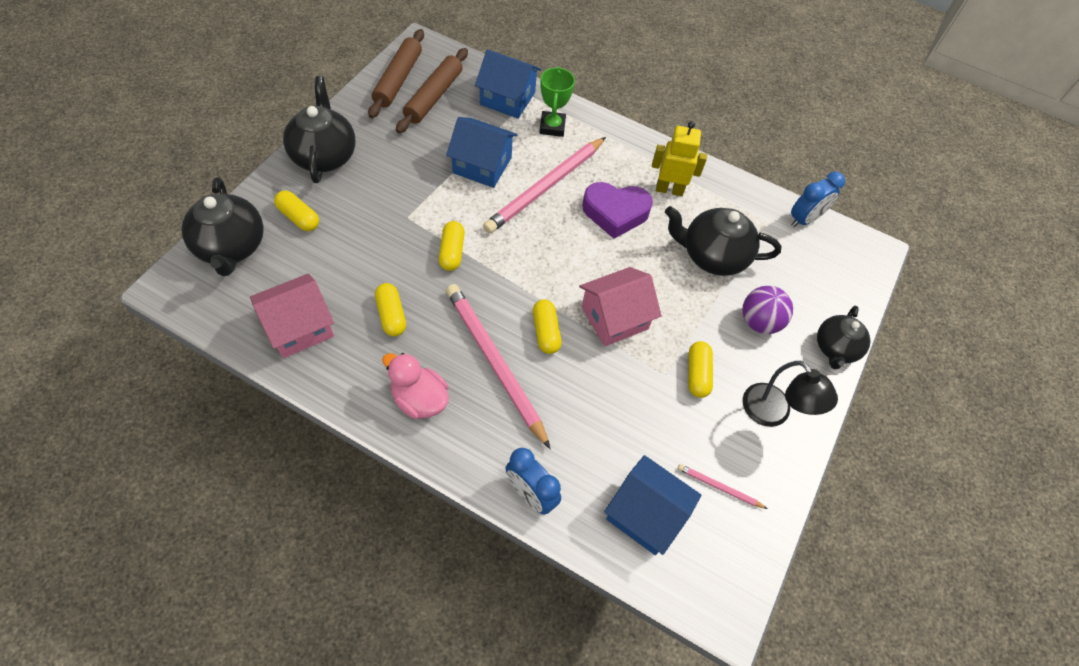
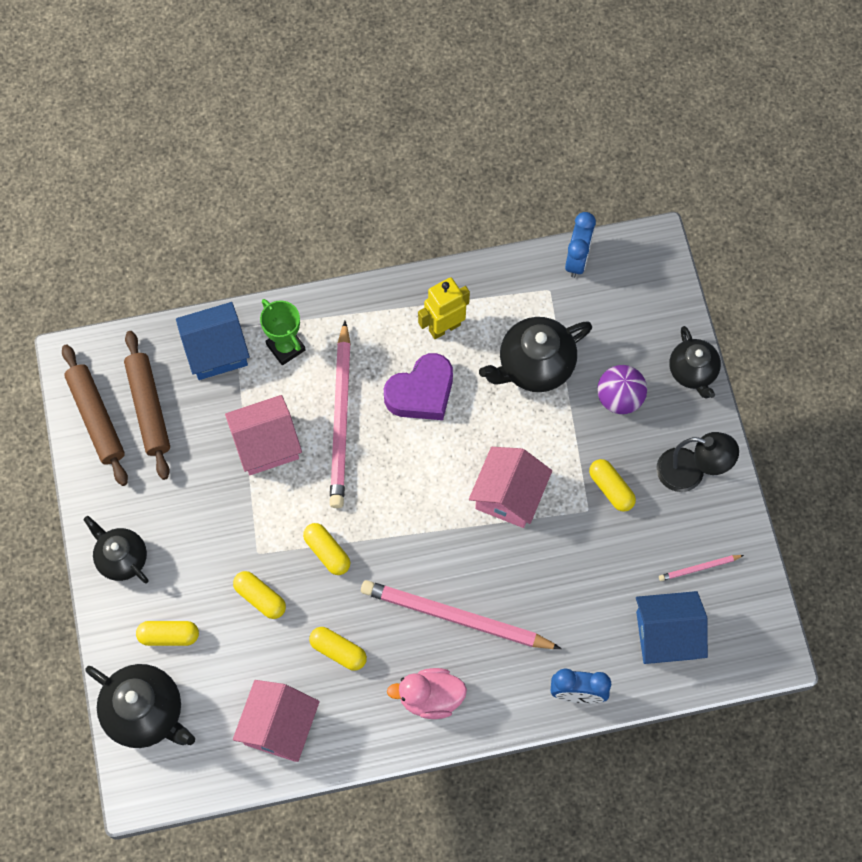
camera: 35 degrees left, 10 degrees up
(324, 155) = (121, 558): black teapot -> black teapot, size x0.66
(482, 165) = (266, 444): blue house -> pink house
(545, 332) = (469, 556): yellow capsule -> yellow capsule (260, 598)

